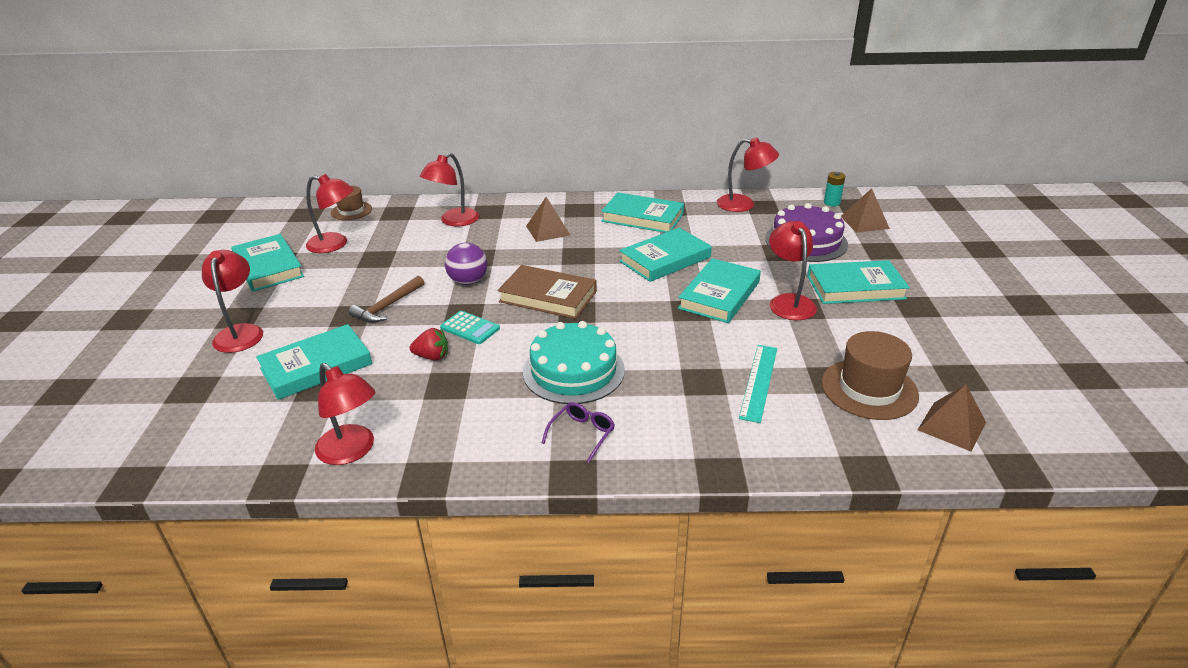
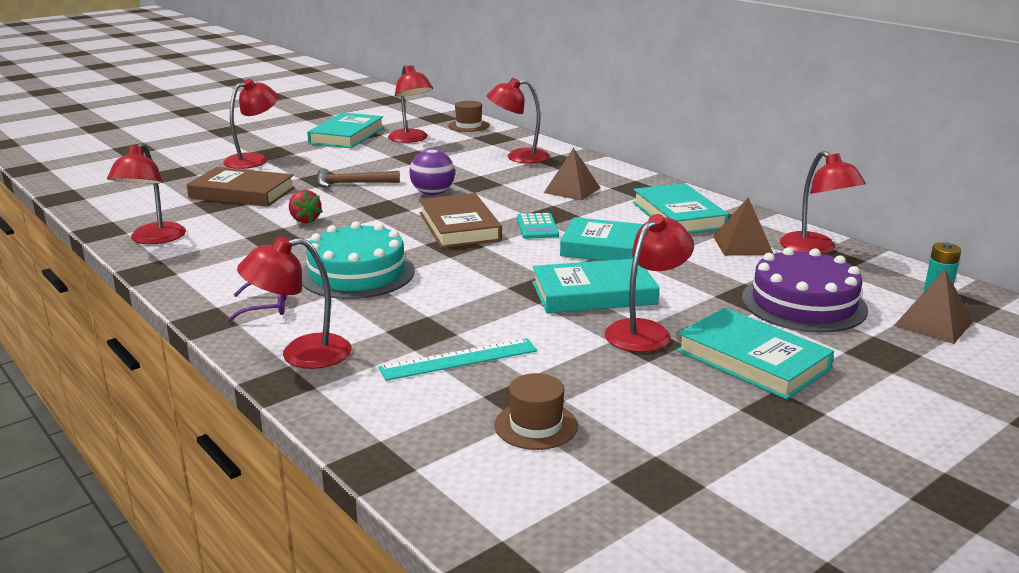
camera: 50 degrees right, 10 degrees down
(316, 366) = (242, 193): turquoise book -> brown book
(470, 328) = (364, 218): turquoise calculator -> turquoise calculator (537, 227)
(683, 445) = (301, 354): none -> red lamp
(869, 389) = (536, 425): brown hat -> brown hat, size x0.62
(951, 426) = (533, 501): brown pyramid -> brown pyramid (742, 245)

